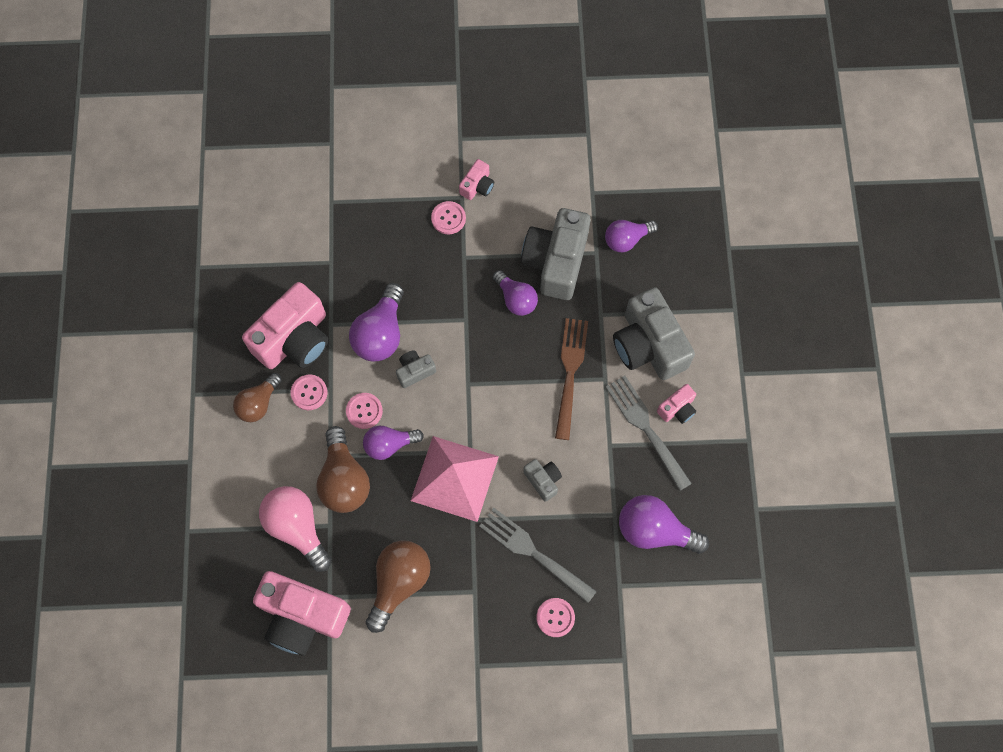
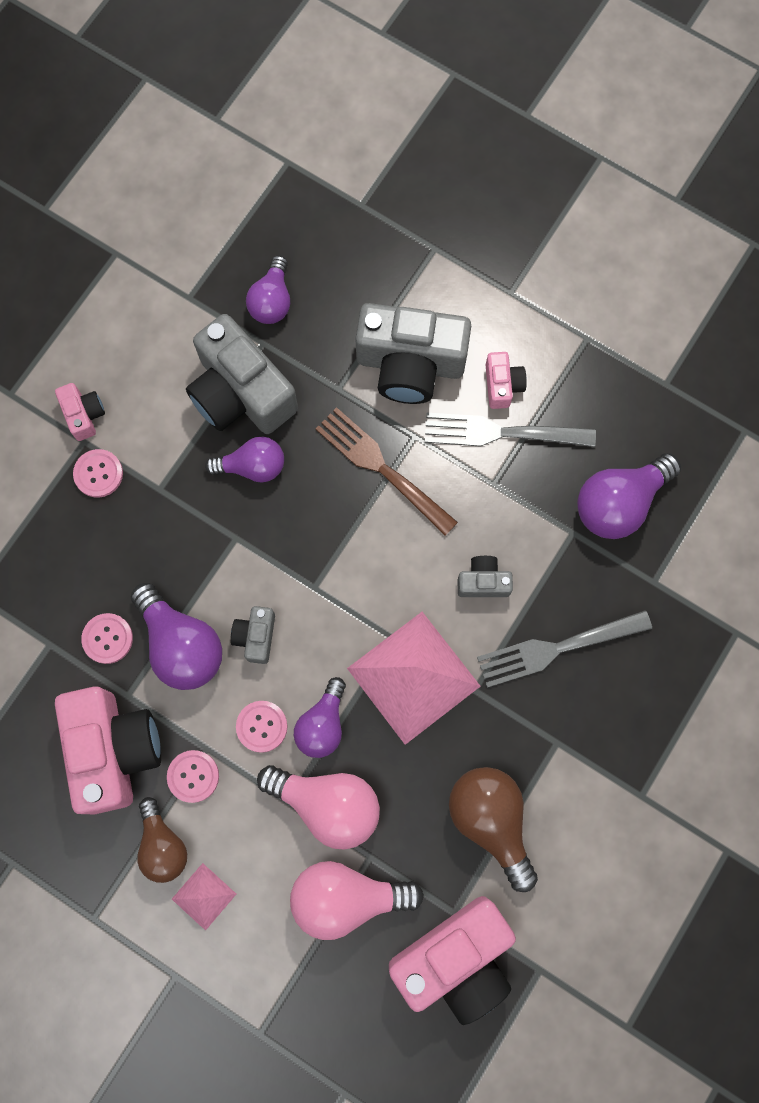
camera: 55 degrees left, 5 degrees up
(245, 446) = (204, 896): none -> pink pyramid
(344, 479) = (327, 804): brown light bulb -> pink light bulb
(555, 617) = (644, 674): pink button -> pink button (107, 638)

